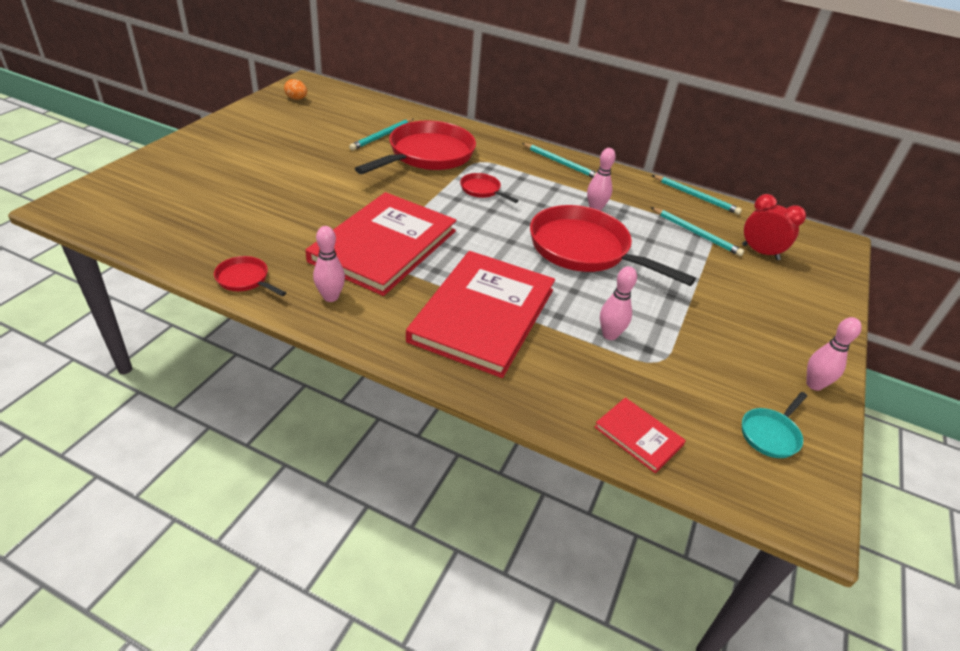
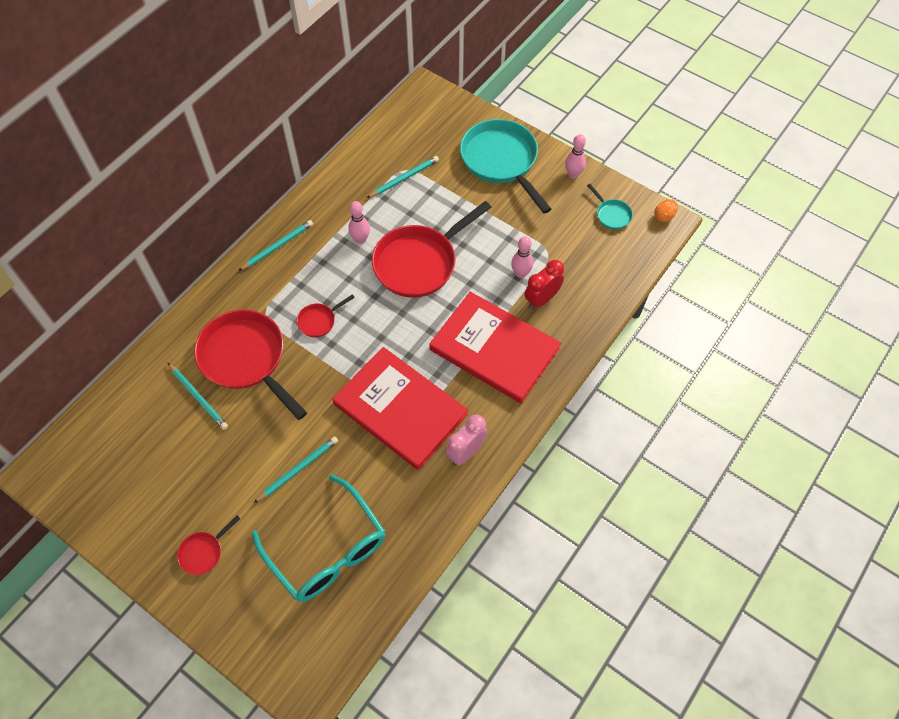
camera: 75 degrees left, 20 degrees up
(216, 209) = (327, 550): none -> turquoise glasses
(245, 279) = (438, 516): red pan -> red pan (203, 552)
(296, 99) = (87, 484): orange egg -> orange egg (664, 216)
(330, 297) = (466, 452): pink bowling pin -> pink clock
(638, 436) = (611, 284): red book -> none
(696, 196) = (349, 158): turquoise pencil -> turquoise pencil (298, 469)
(760, 252) = (433, 145): red clock -> red clock (541, 299)
(781, 310) = (501, 161): none -> turquoise pan

